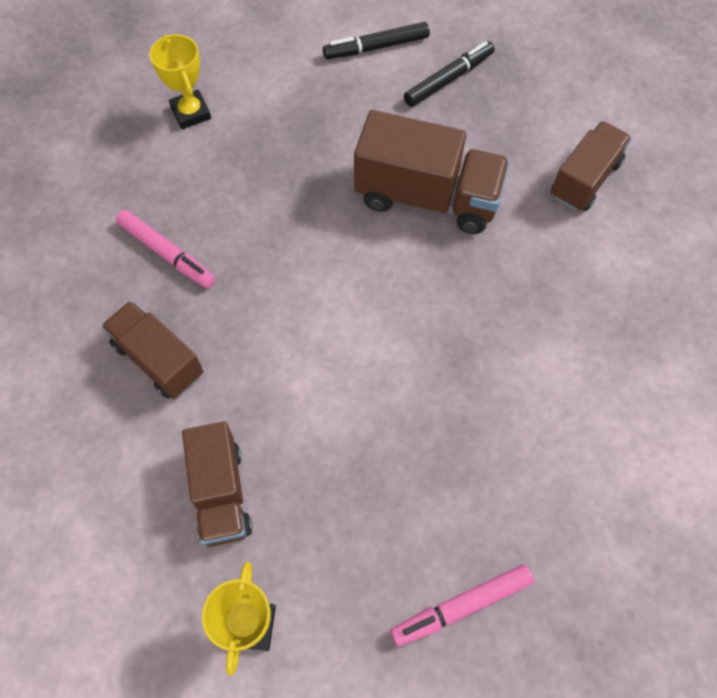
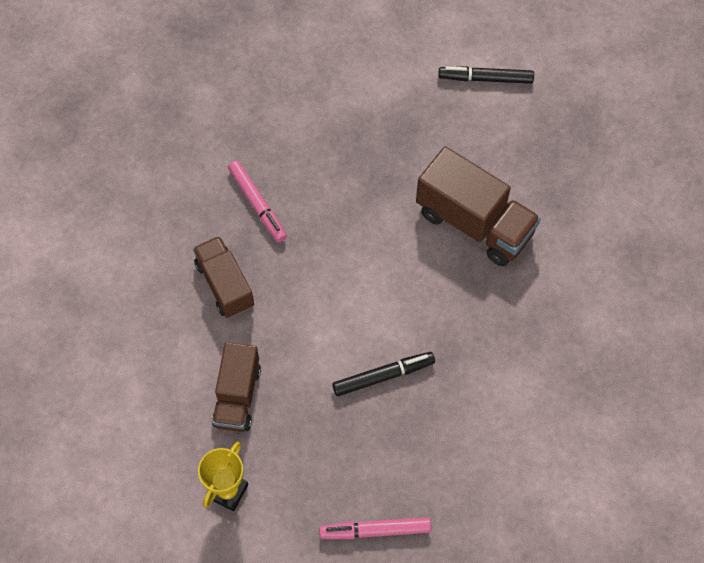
camera: 20 degrees right, 0 degrees up
(191, 113) = (314, 92): yellow trophy -> none
(448, 79) = (534, 126): black marker -> black marker (383, 376)
(585, 179) = (608, 249): brown truck -> none

